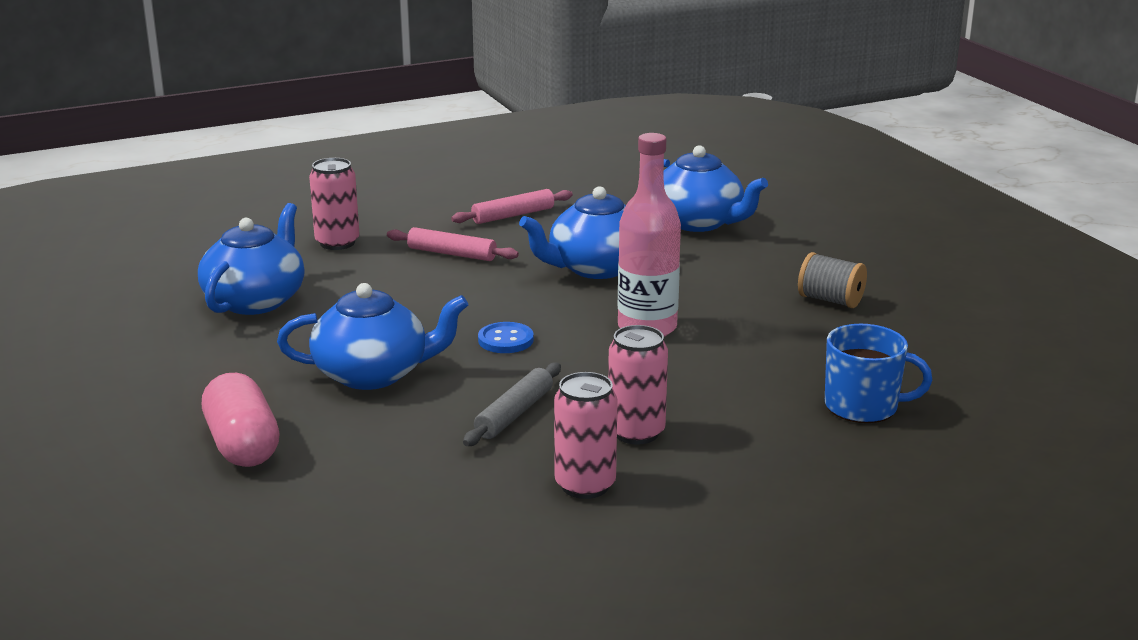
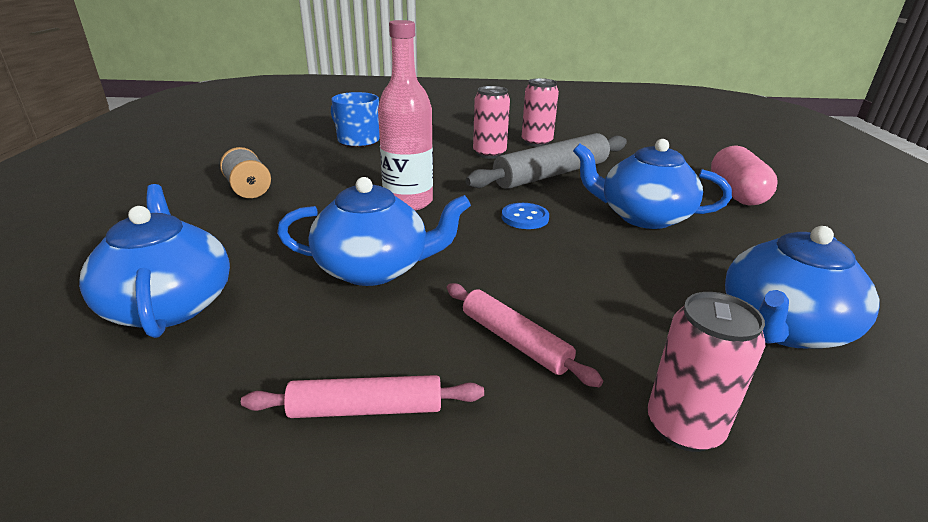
camera: 155 degrees left, 5 degrees up
(514, 414) = (551, 174): grey rolling pin -> grey rolling pin, size x1.80

